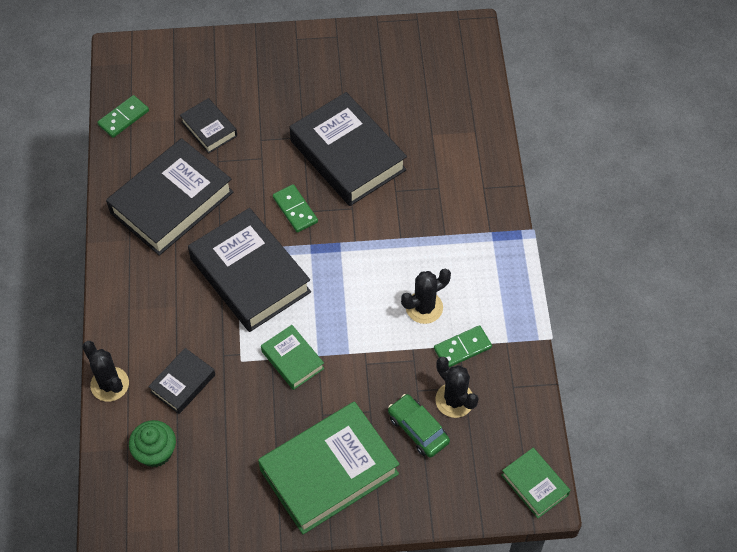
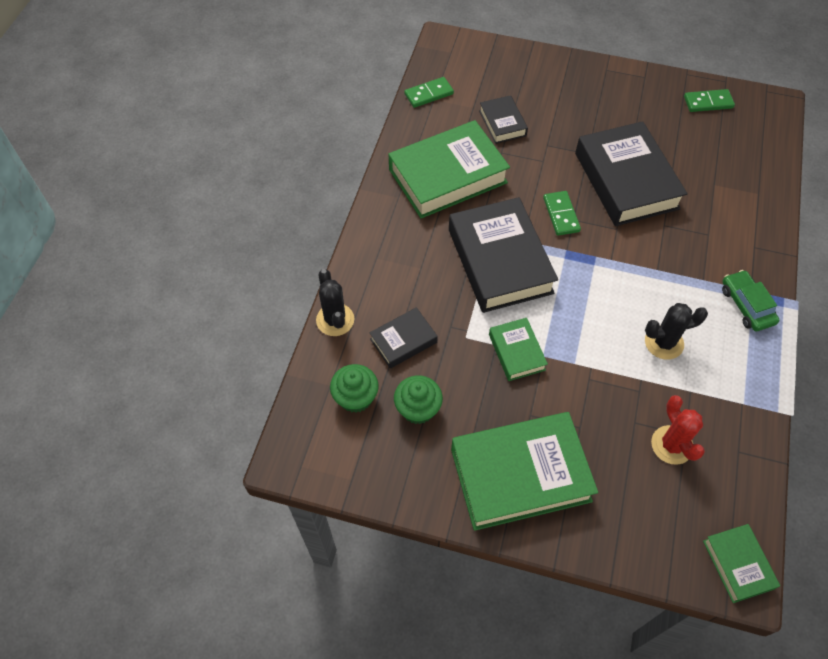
camera: 20 degrees right, 0 degrees up
(171, 202) = (447, 176): black book -> green book
(217, 443) = (418, 408): none -> green cupcake
(418, 429) = (625, 462): green car -> green car (746, 305)
(454, 400) = (672, 445): black cactus -> red cactus
(462, 348) = (693, 395): green domino -> green domino (708, 102)

